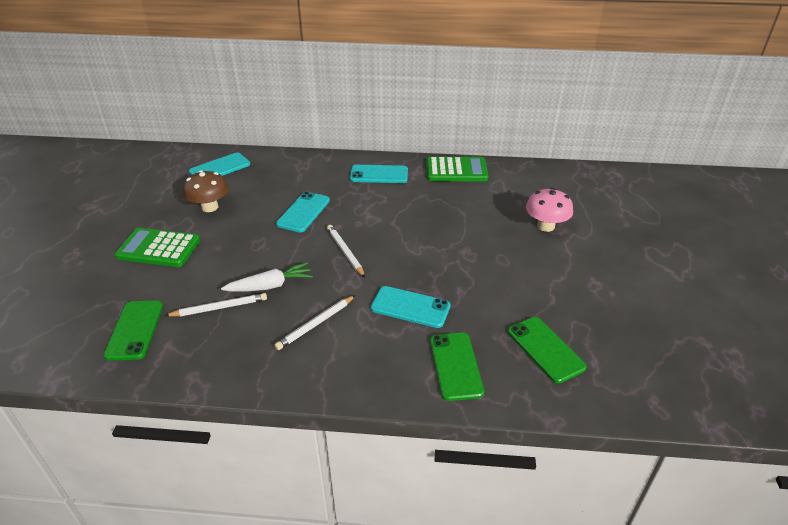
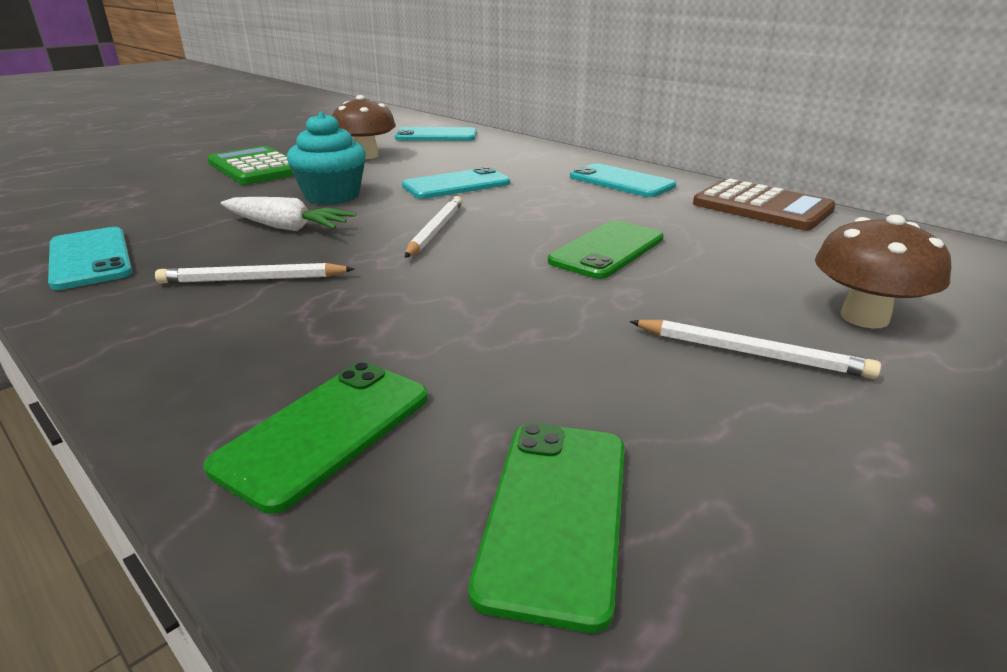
camera: 40 degrees right, 10 degrees down
(135, 330) = (98, 211): green phone -> green phone (607, 250)
(220, 308) = (199, 225): white pencil -> white pencil (751, 354)
(252, 251) = (332, 196): none -> turquoise cupcake
(410, 307) = (409, 317): turquoise phone -> turquoise phone (90, 258)
(456, 170) = (762, 207): green calculator -> brown calculator
(545, 226) = (864, 317): pink mushroom -> brown mushroom

